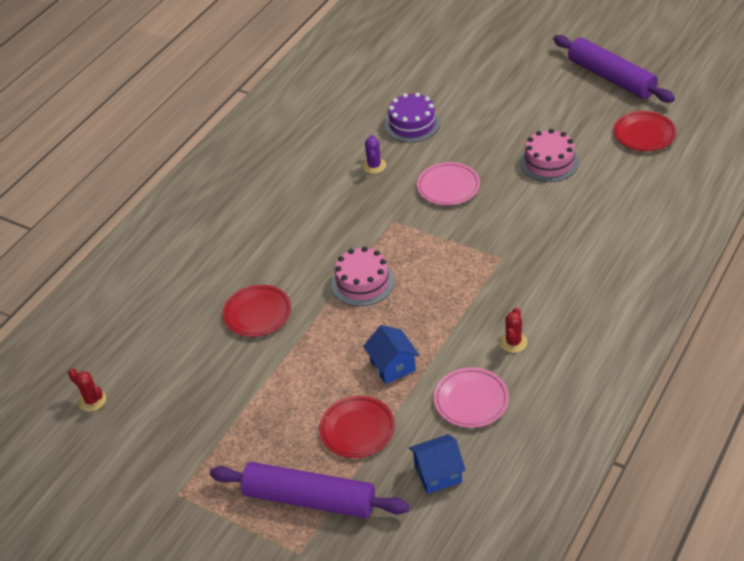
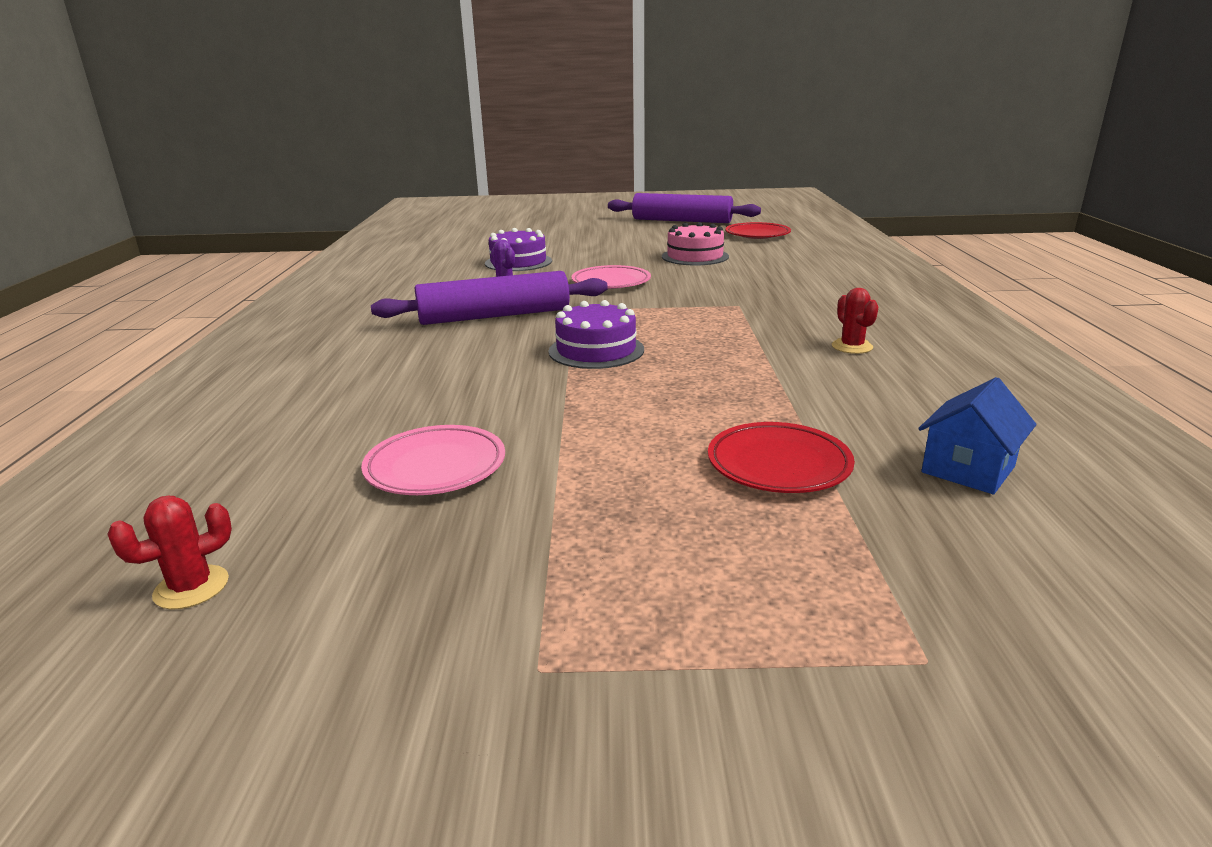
camera: 35 degrees left, 20 degrees down
(92, 400) = (191, 587): red cactus -> red cactus turned 45 degrees counterclockwise
(257, 314) = (467, 405): red plate -> none
(309, 499) = (824, 570): purple rolling pin -> purple rolling pin (494, 316)
(363, 282) = (596, 350): pink cake -> purple cake
(392, 366) = (736, 397): blue house -> none
(471, 400) = (886, 396): pink plate -> pink plate (435, 467)

